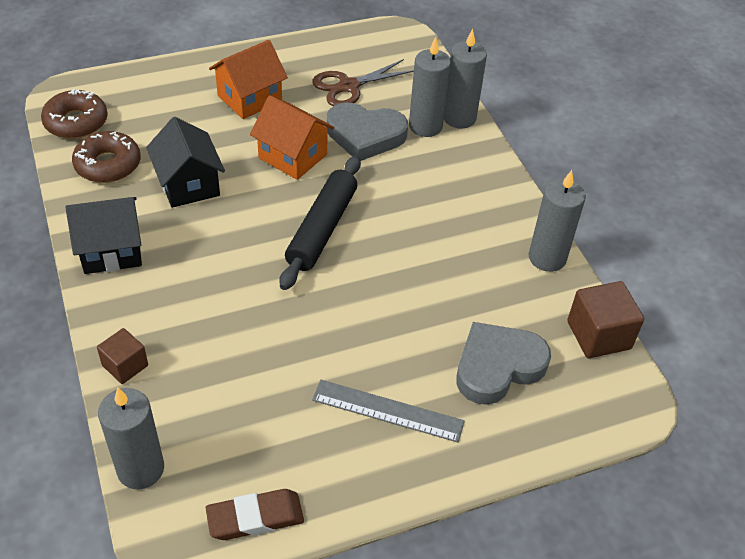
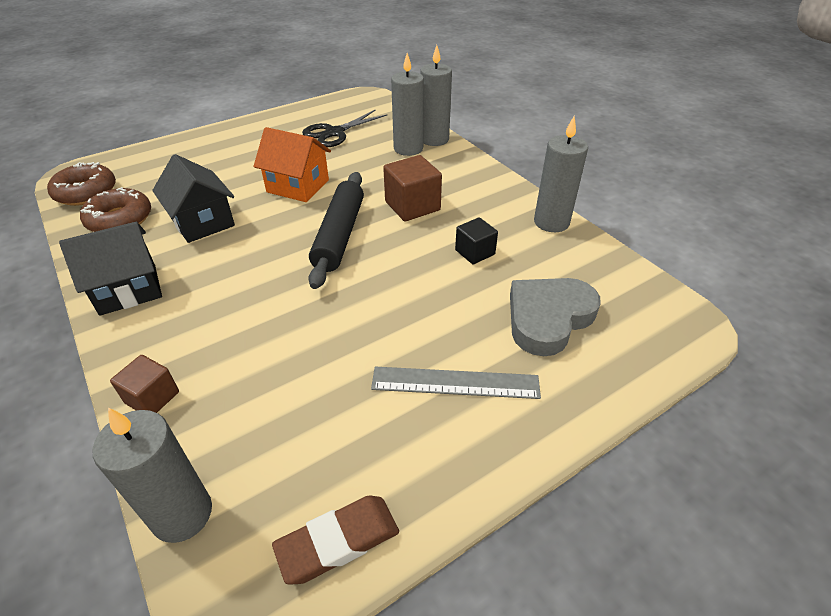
camera: 10 degrees left, 5 degrees down
(250, 98) = (249, 152): orange house -> none
(348, 86) = (334, 133): brown scissors -> black scissors
(365, 135) = (359, 162): grey heart -> none
(453, 278) = (475, 252): none -> black cube
(598, 335) = (627, 273): brown cube -> brown cube (412, 206)

